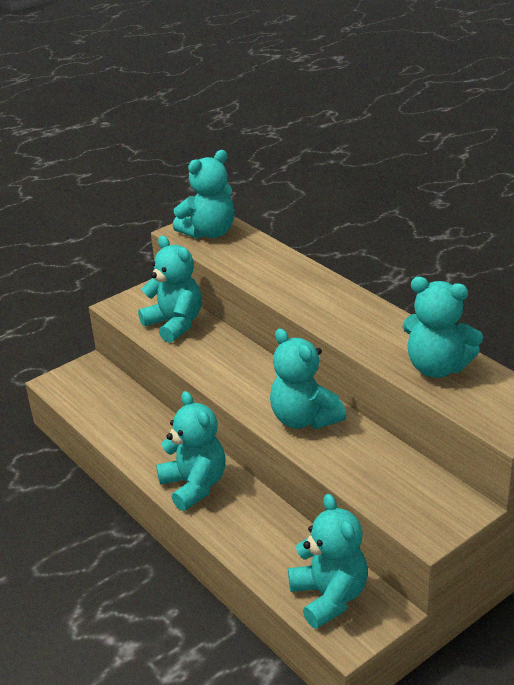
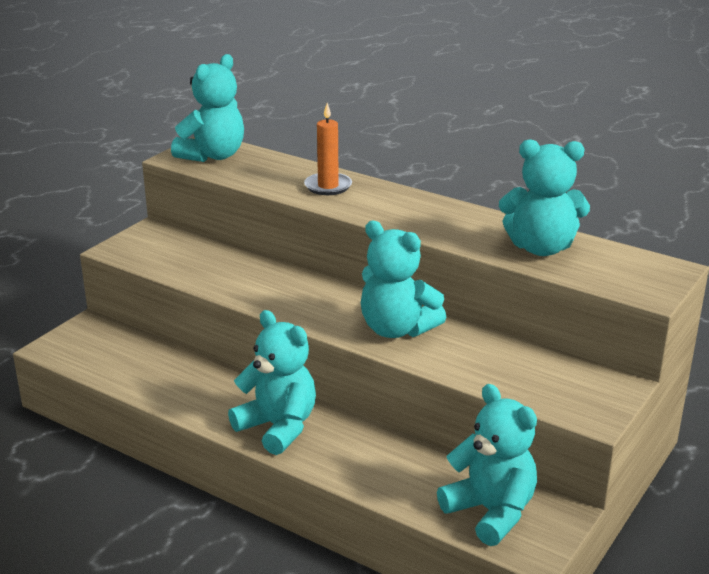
camera: 20 degrees left, 5 degrees down
(175, 324) = (196, 258): turquoise teddy bear -> none
(288, 277) = (328, 186): none -> orange candle

